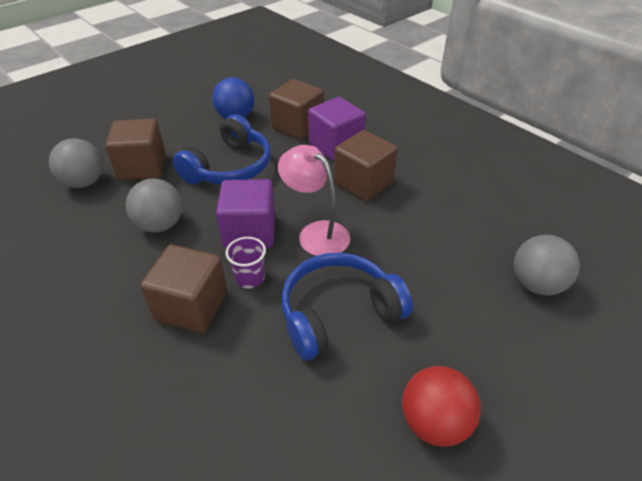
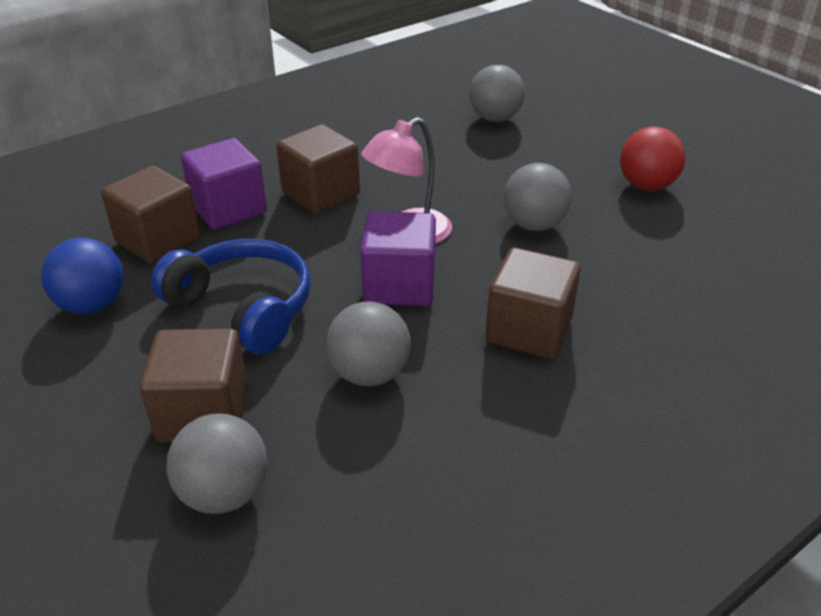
camera: 85 degrees left, 5 degrees down
(249, 278) = (483, 284): purple cup -> none
(338, 313) = (534, 225): blue headphones -> grey ball

